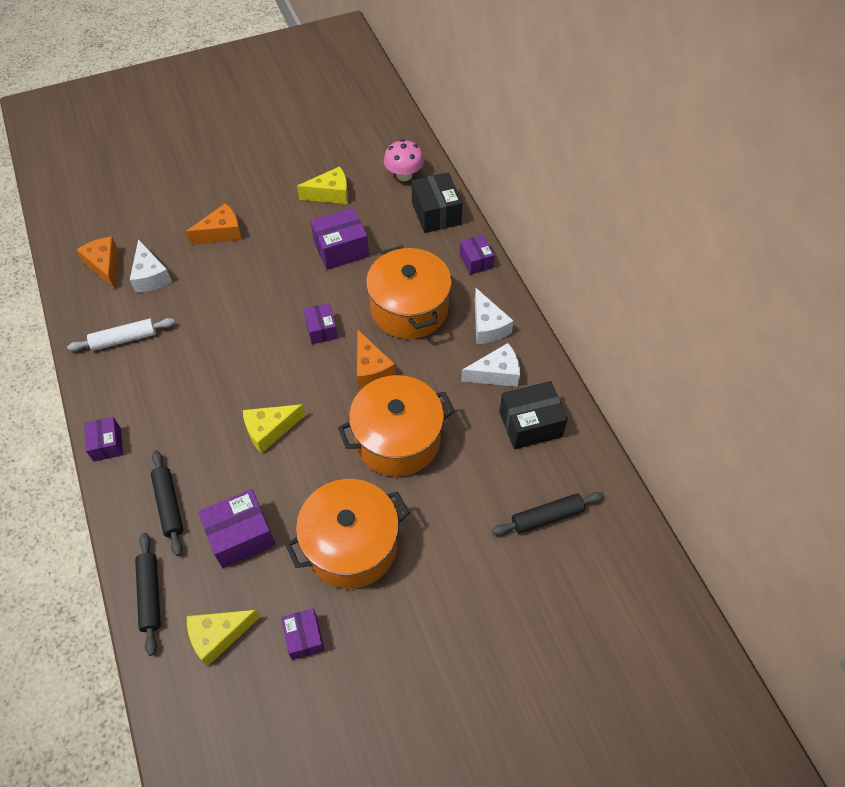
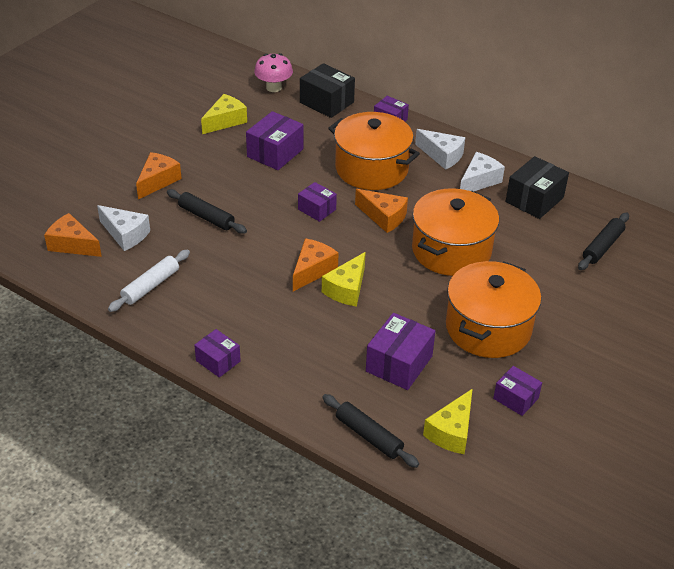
camera: 35 degrees left, 15 degrees down
(169, 505) = (318, 373): black rolling pin -> black rolling pin (206, 217)
(260, 394) = (312, 270): none -> orange cheese

